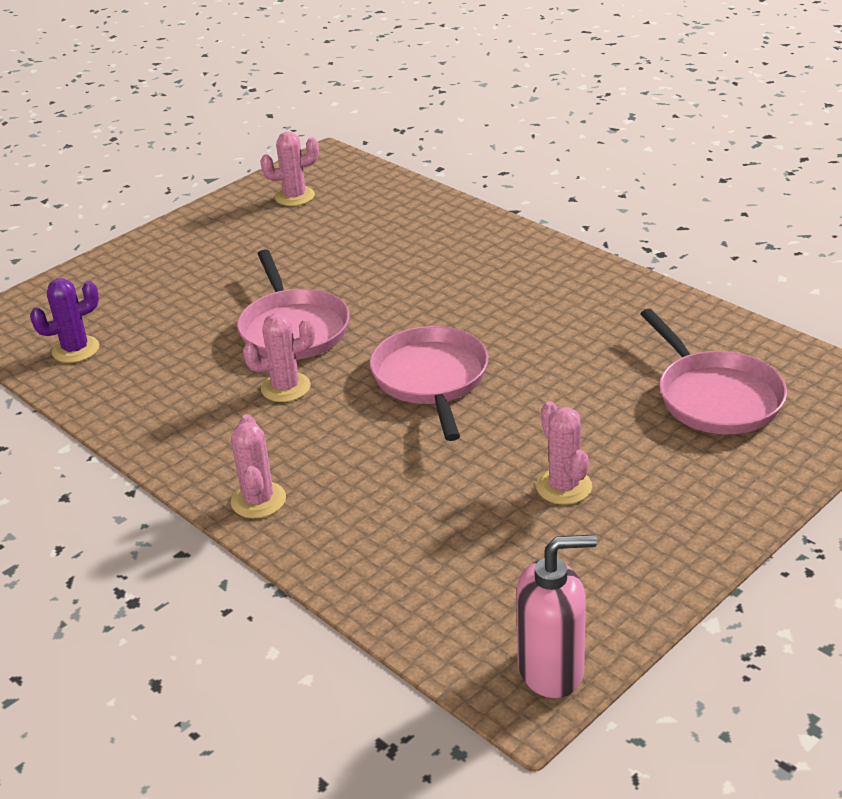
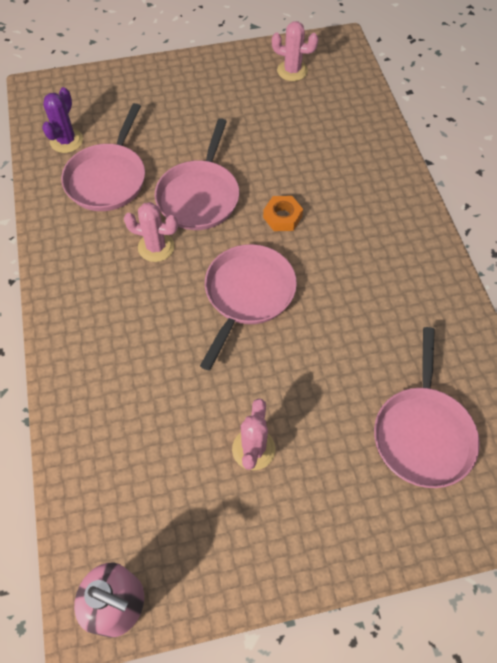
camera: 30 degrees right, 25 degrees up
(75, 349) = (66, 141): purple cactus -> purple cactus turned 75 degrees counterclockwise
(164, 358) = (108, 178): none -> pink pan
(258, 500) = (69, 336): pink cactus -> none
(405, 307) = (282, 217): none -> orange nut

